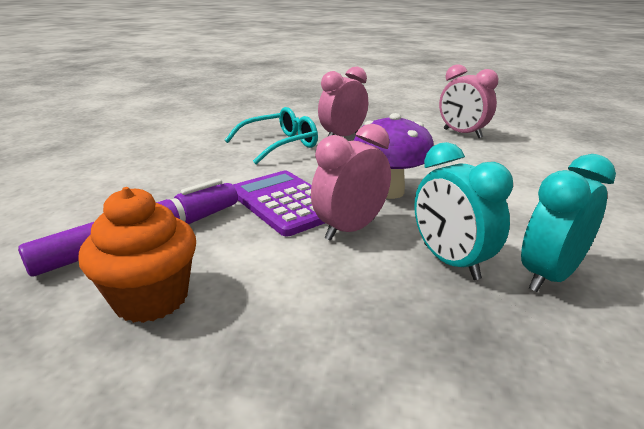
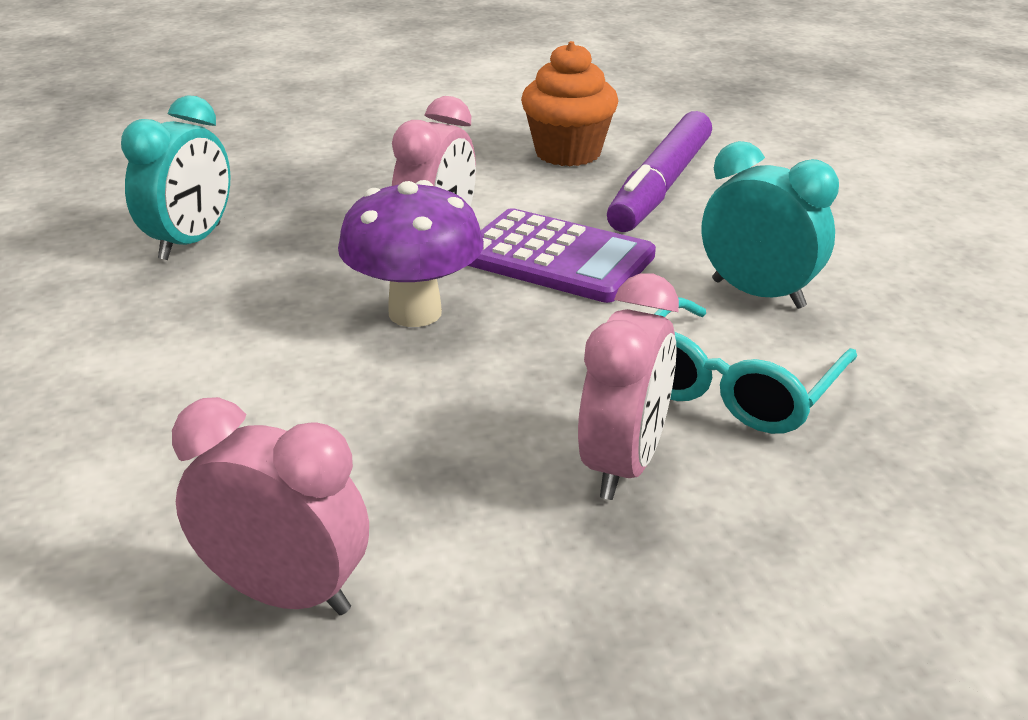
camera: 155 degrees right, 5 degrees up
(450, 261) = (303, 233): turquoise clock -> turquoise clock (758, 294)

